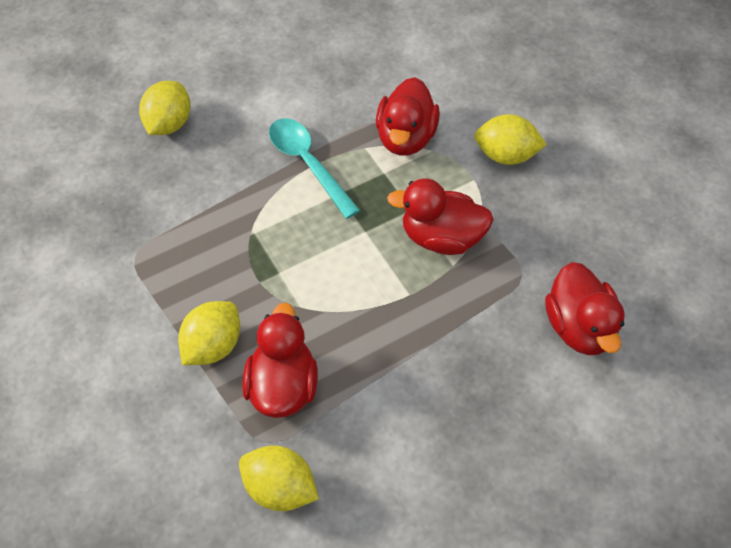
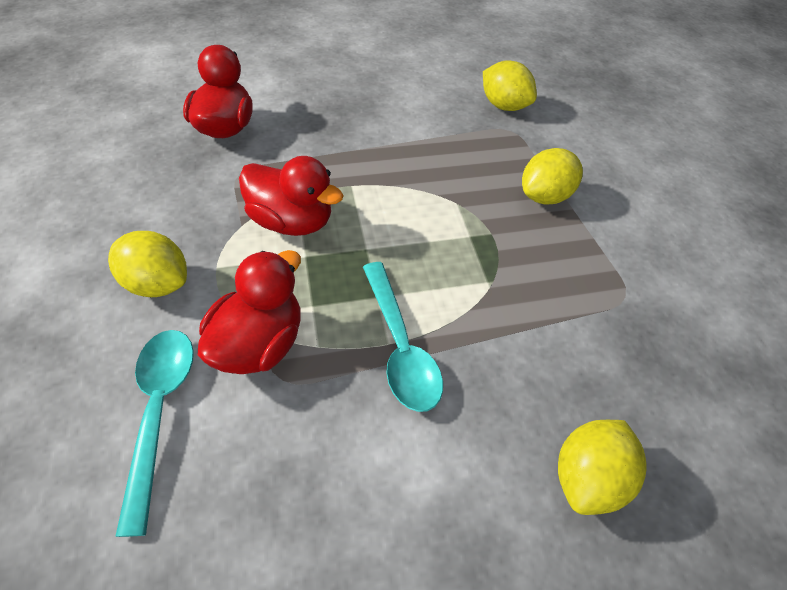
camera: 165 degrees left, 5 degrees down
(283, 386) = (488, 155): red duck -> none
(440, 86) = (160, 411): none -> turquoise spoon

